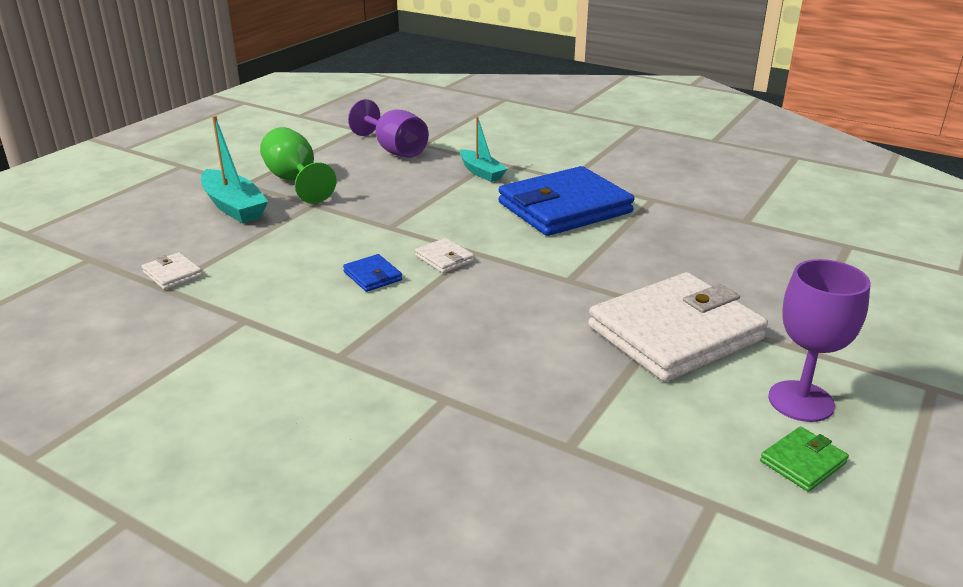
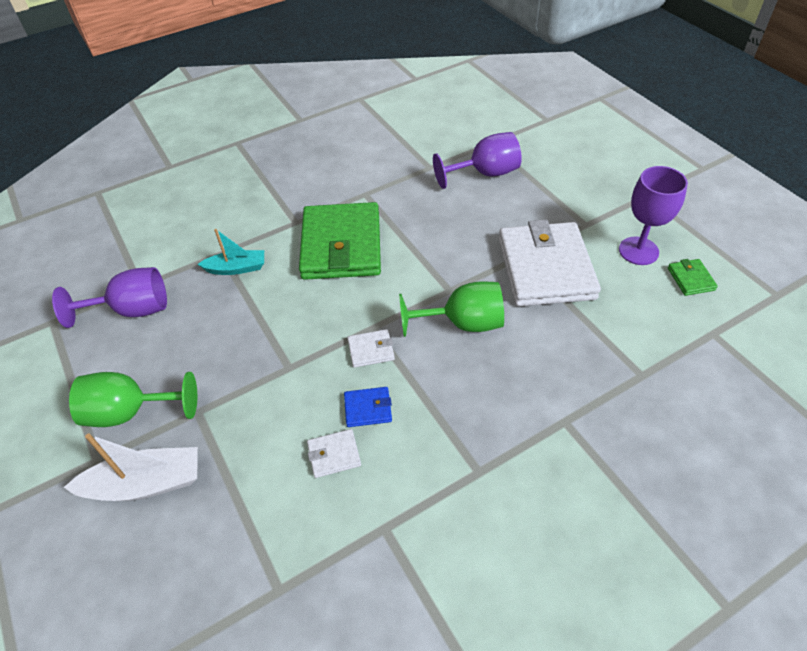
camera: 60 degrees left, 20 degrees up
(172, 274) = (257, 575): white wallet -> white wallet (334, 455)
(234, 207) = (145, 484): turquoise boat -> white boat
(529, 299) = (463, 323): none -> green goblet
(564, 208) = (341, 245): blue wallet -> green wallet
(786, 255) = (485, 173): none -> purple goblet

